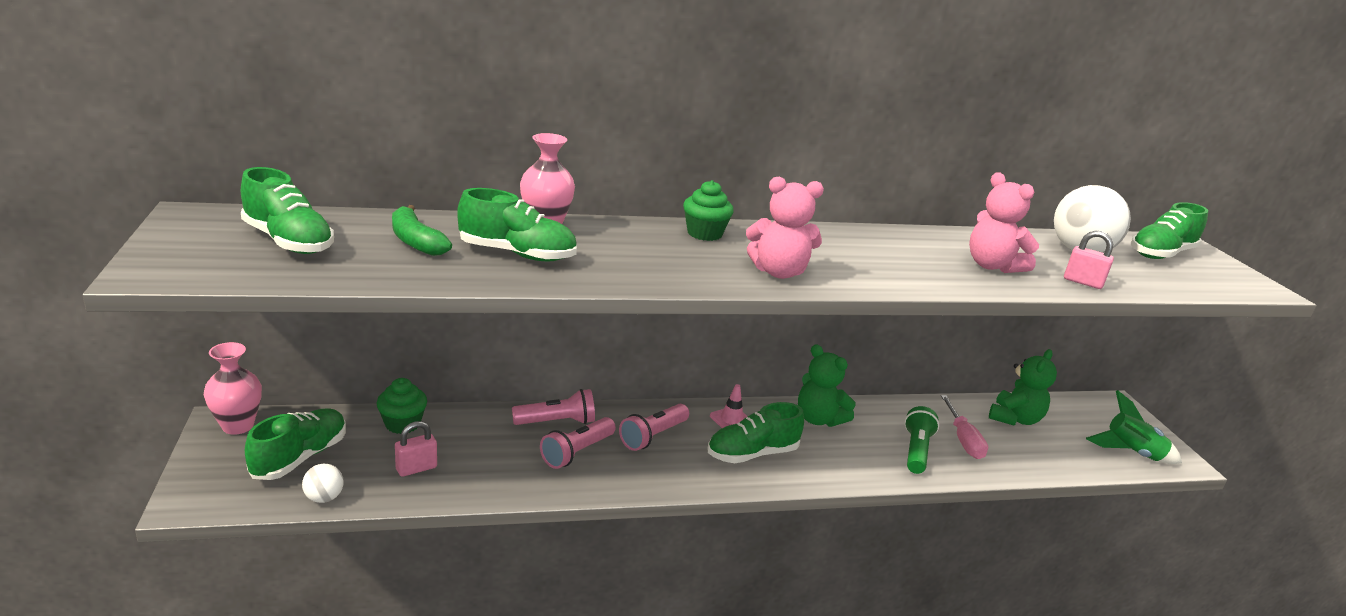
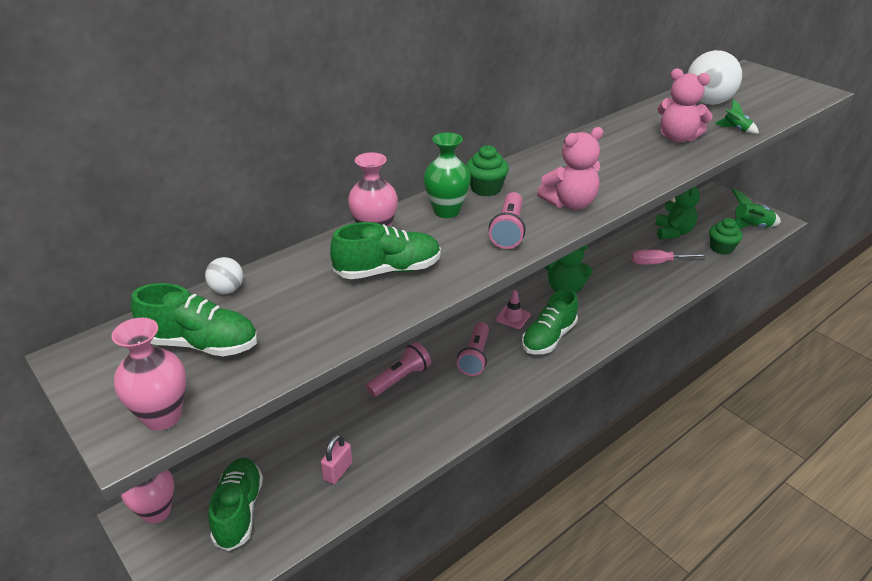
camera: 25 degrees left, 10 degrees up
(190, 271) = (162, 416): none -> pink vase
(324, 498) = (294, 534): white ball -> white ball (227, 290)
(402, 424) = (289, 439): green cupcake -> green cupcake (721, 248)
(416, 241) = (300, 294): green banana -> none
(577, 452) = (437, 396): pink flashlight -> pink flashlight (508, 230)
(639, 235) = (446, 211): none -> green vase
(916, 450) = (639, 285): green flashlight -> none
(963, 440) = (658, 263): pink screwdriver -> pink screwdriver turned 120 degrees clockwise
(1082, 282) = (735, 129): pink padlock -> green rocket
(1161, 254) = (748, 85): green shoe -> none

